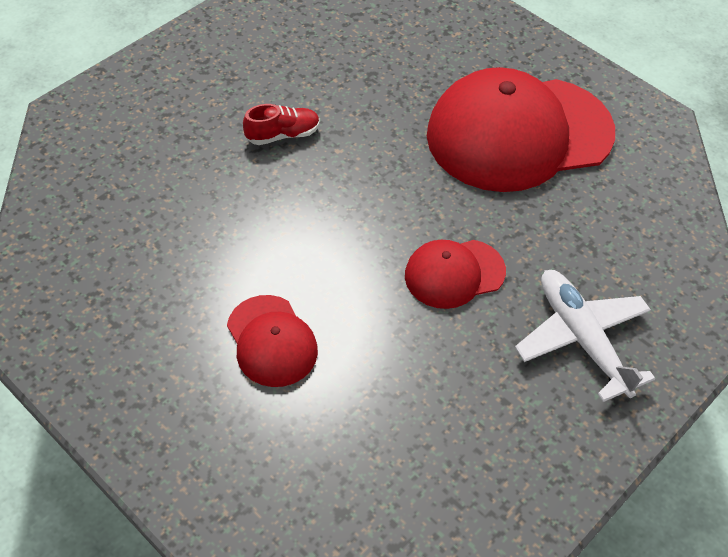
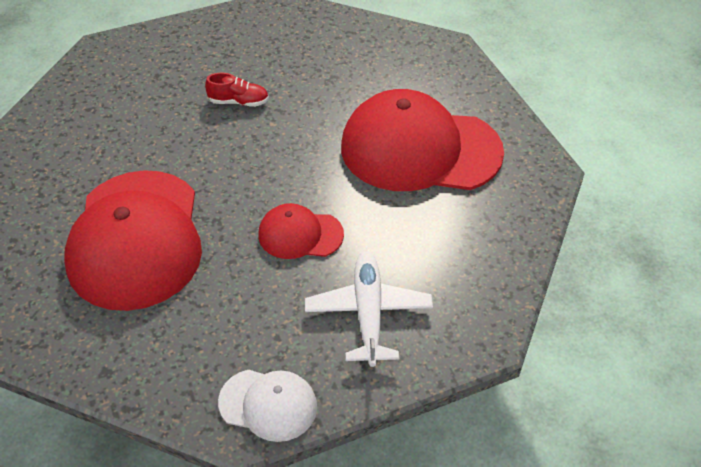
camera: 25 degrees right, 5 degrees down
(271, 341) = (136, 239): red cap -> red cap, size x2.06
(544, 481) = (268, 404): none -> white cap

